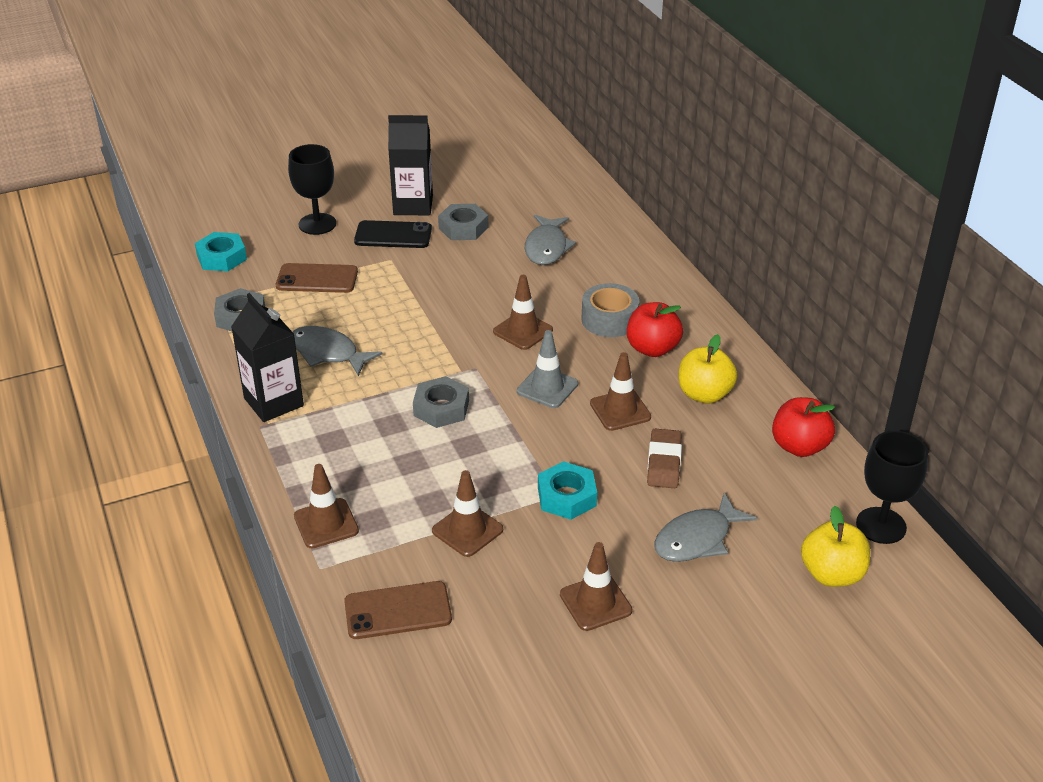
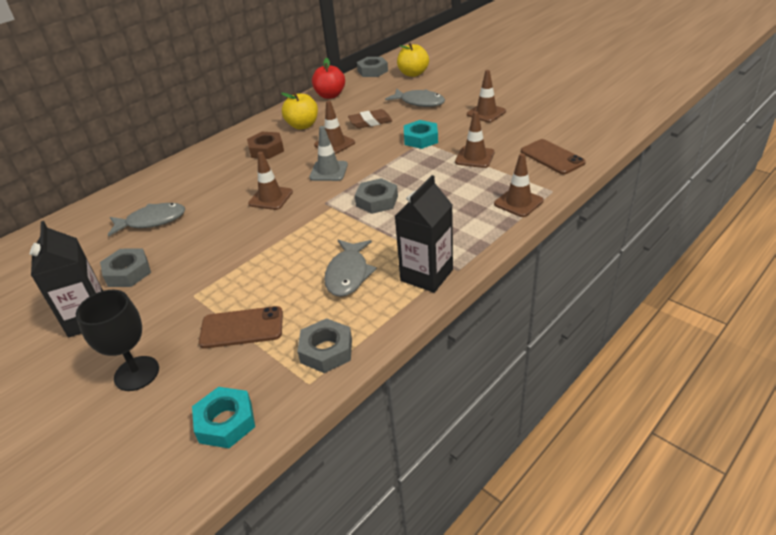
camera: 110 degrees left, 0 degrees up
(317, 279) = (242, 328): brown phone -> brown phone turned 75 degrees counterclockwise
(393, 235) = (149, 309): black phone -> none
(609, 320) = (241, 171): grey tape -> none
(652, 349) = (266, 150): red apple -> brown nut
(881, 525) = (372, 71): black goblet -> grey nut

